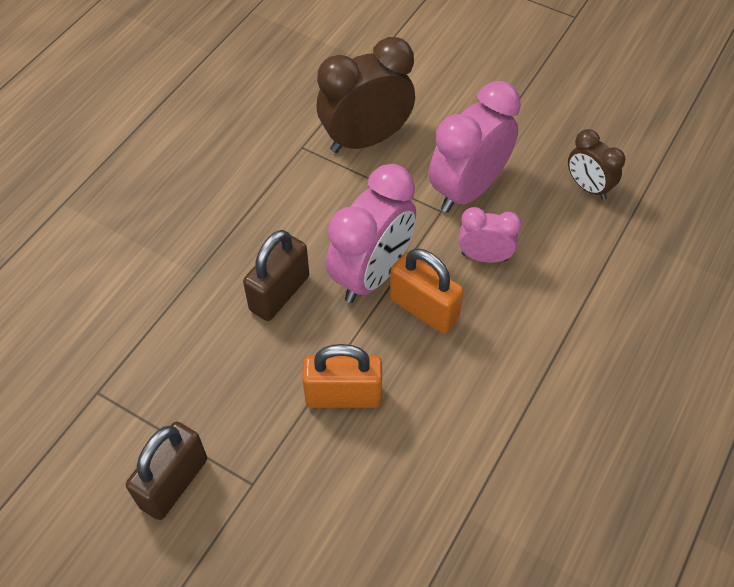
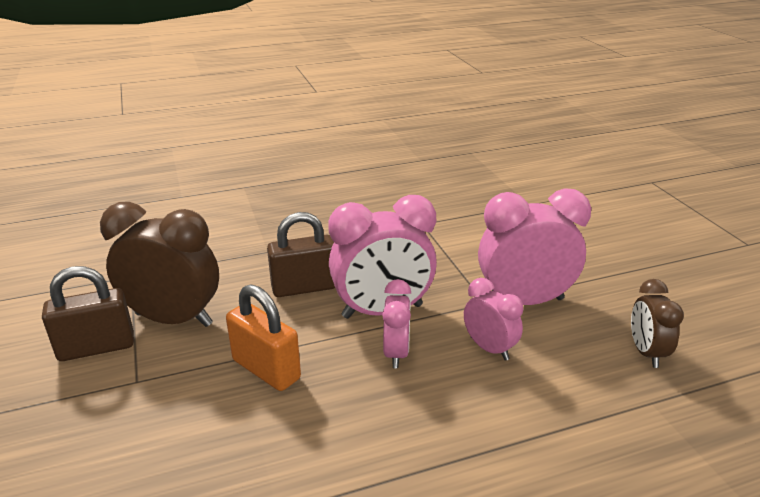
camera: 40 degrees right, 25 degrees down
(366, 139) = (474, 239): brown clock -> brown clock (174, 319)
(423, 309) = (396, 353): orange padlock -> pink clock

